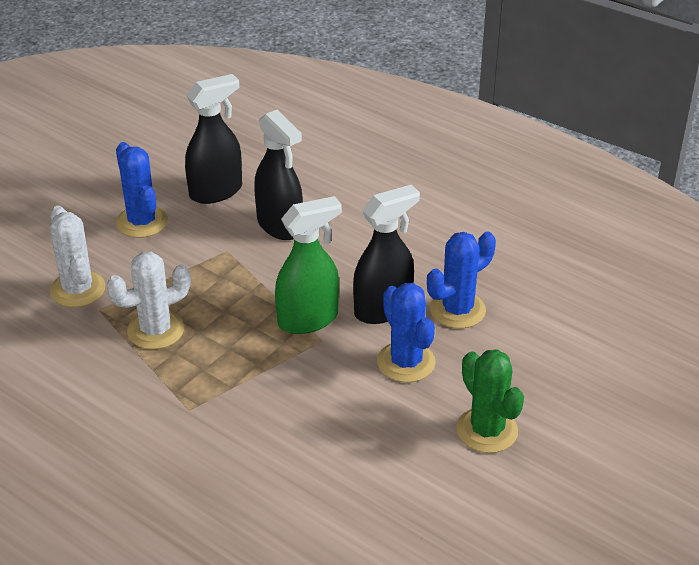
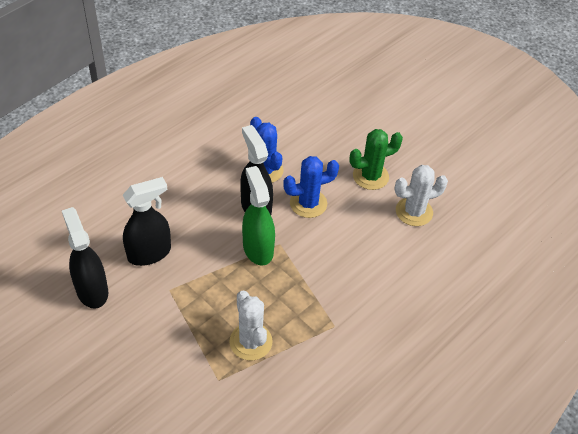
camera: 85 degrees left, 10 degrees up
(78, 289) = (191, 395): white cactus -> white cactus (414, 212)
(142, 222) = (116, 345): blue cactus -> none

